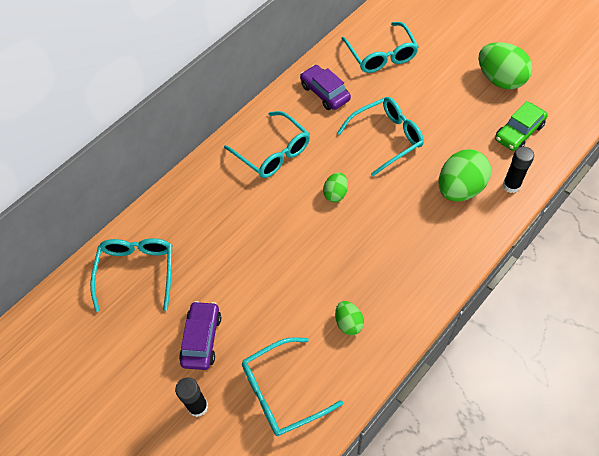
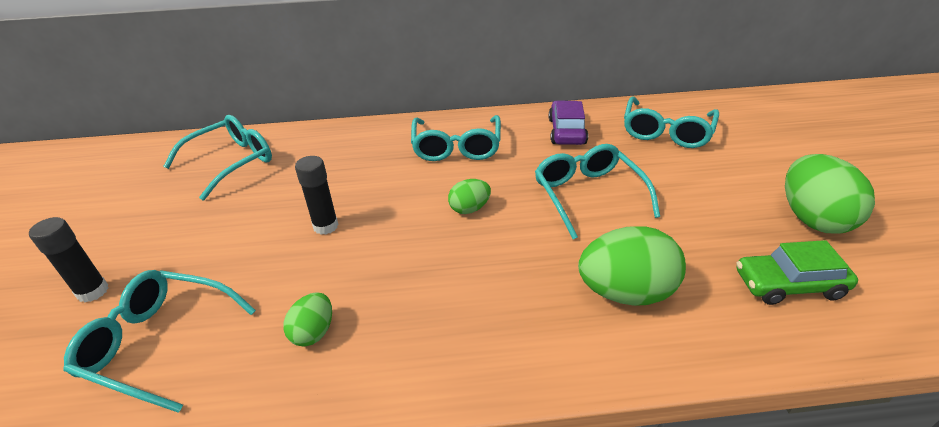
camera: 40 degrees right, 20 degrees down
(201, 339) = (187, 240): purple car -> none
(386, 138) = (588, 195): turquoise glasses -> turquoise glasses turned 120 degrees counterclockwise
(511, 185) = (711, 336): black glue stick -> black glue stick (325, 226)

